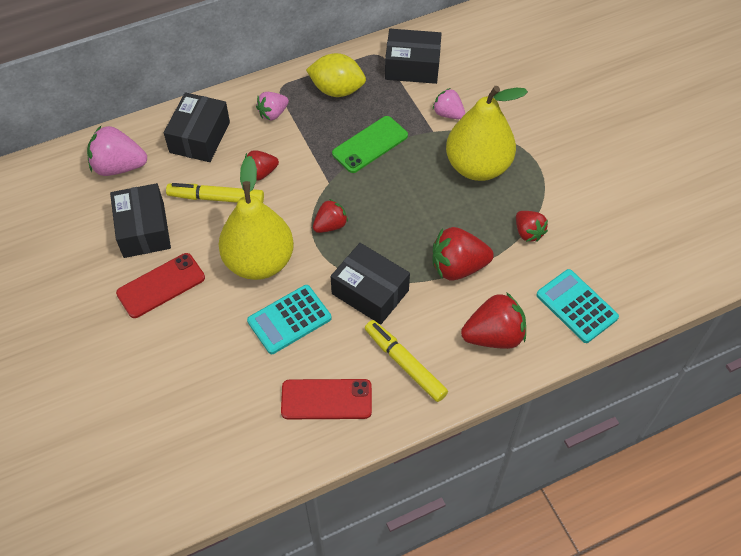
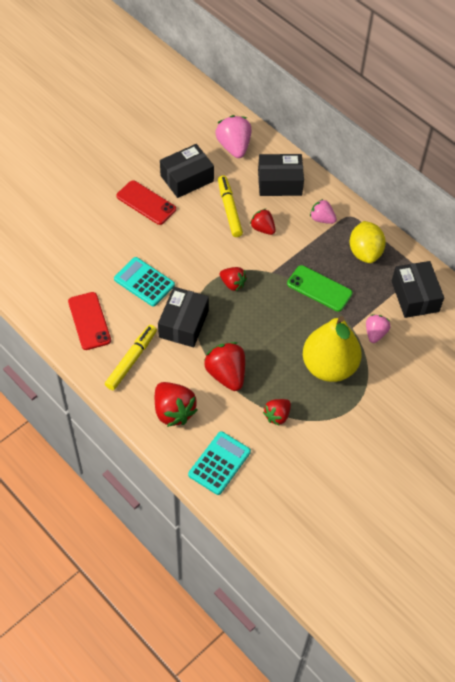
camera: 70 degrees right, 0 degrees up
(259, 262) = (185, 251): yellow pear -> none

